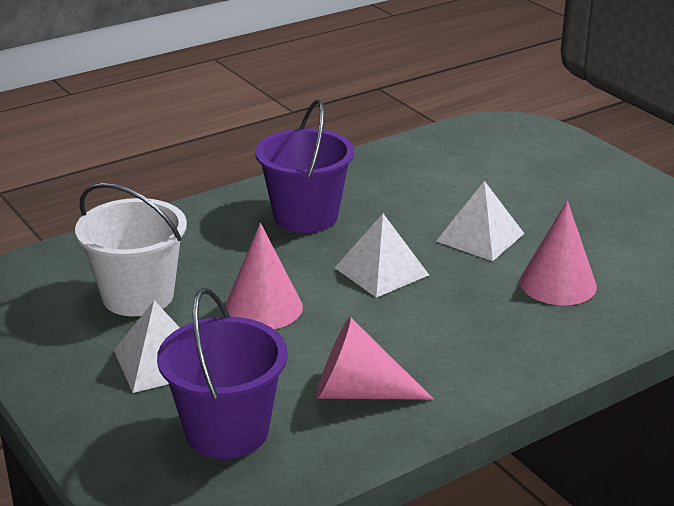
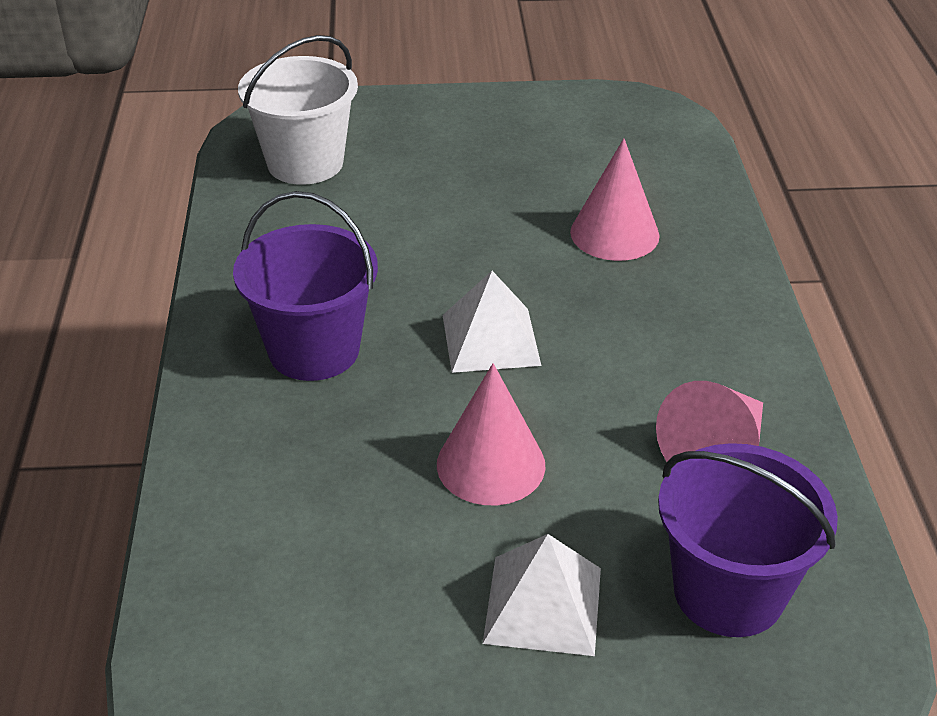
camera: 60 degrees left, 10 degrees up
(138, 296) = (369, 574): white bucket -> white bucket (305, 163)
(480, 237) = (483, 242): white pyramid -> none

